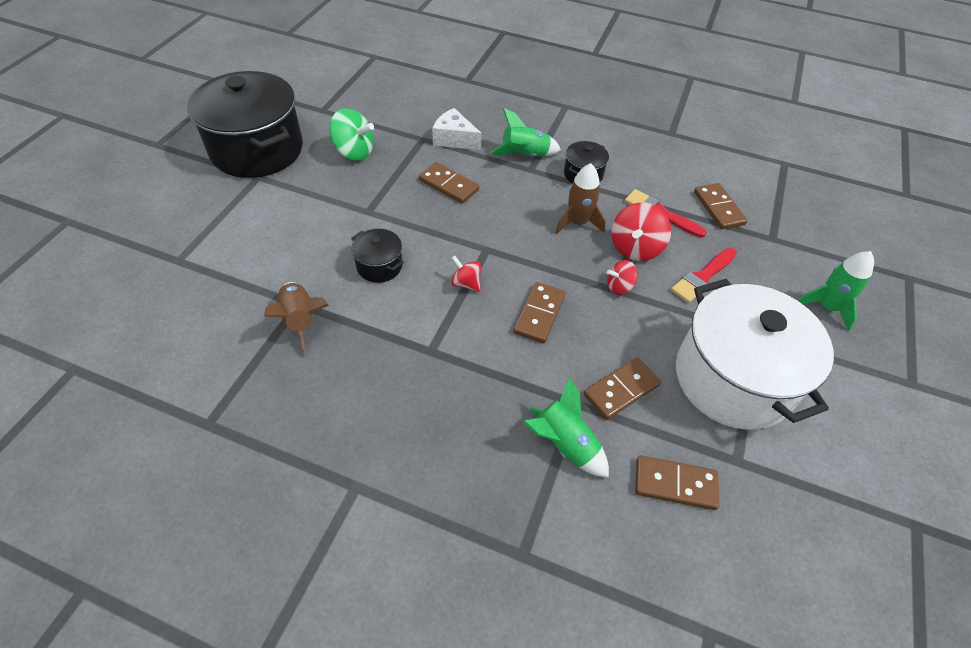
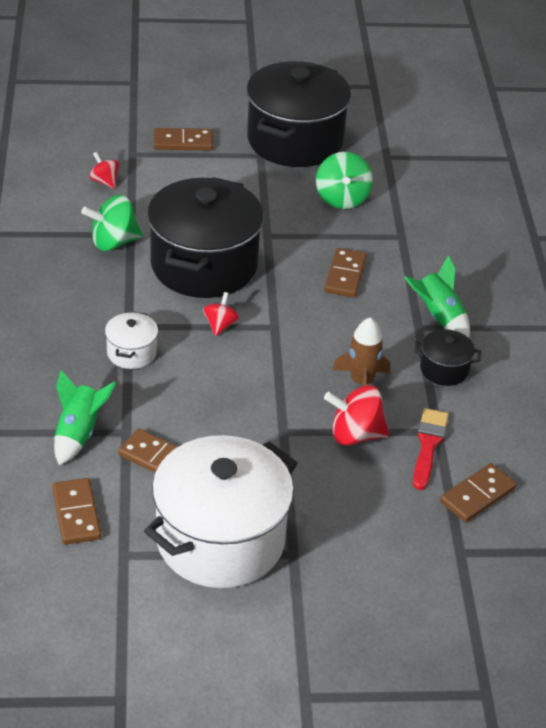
camera: 65 degrees right, 10 degrees down
(300, 321) = (113, 242): brown rocket -> green spinning top
(379, 266) = (204, 265): black pot -> black pot, size x2.31
(454, 139) = (420, 258): white cheese -> none
(469, 361) = (131, 353): none -> white pot
(539, 314) = (214, 383): brown domino -> brown domino (183, 142)
(619, 286) = (289, 432): red spinning top -> red spinning top (104, 181)
(702, 277) = (349, 497): red brush -> none
(826, 307) = (376, 611): green rocket -> none

